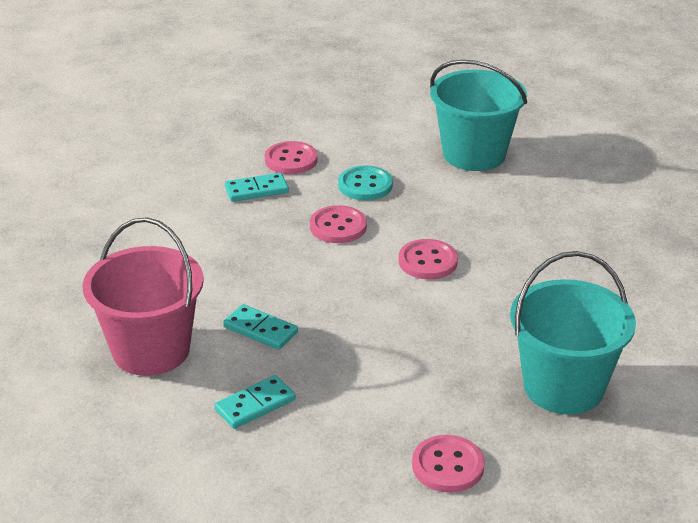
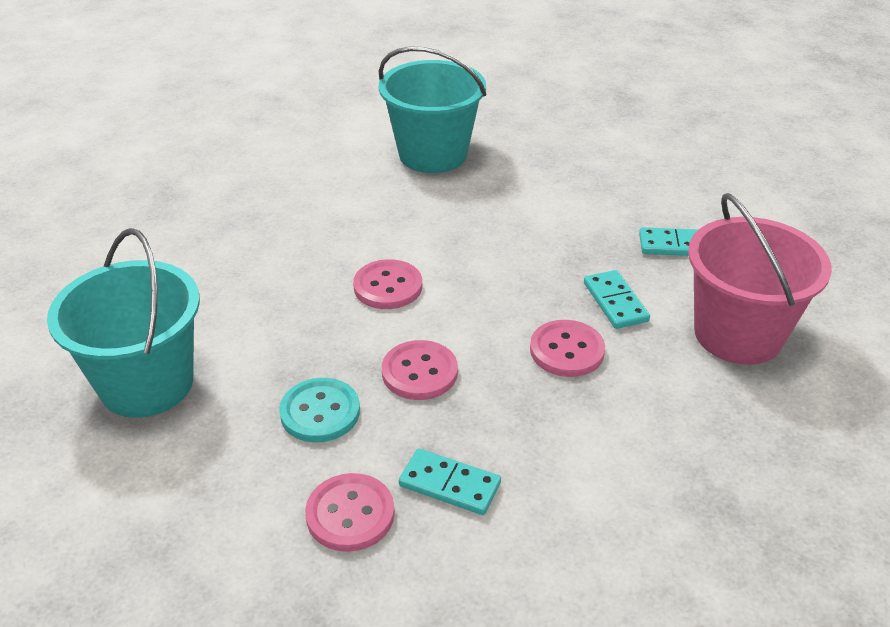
camera: 140 degrees left, 5 degrees up
(448, 466) = (573, 152): pink button -> pink button (567, 350)

